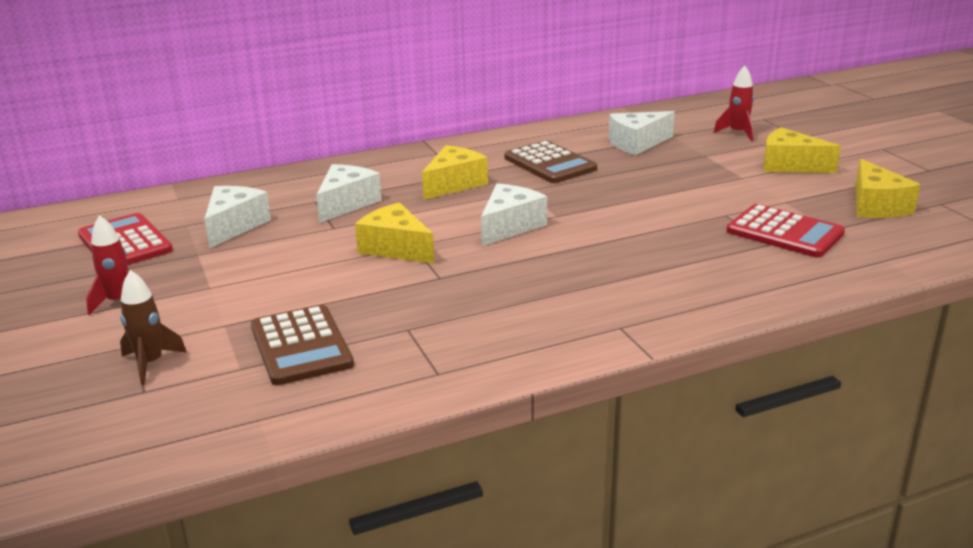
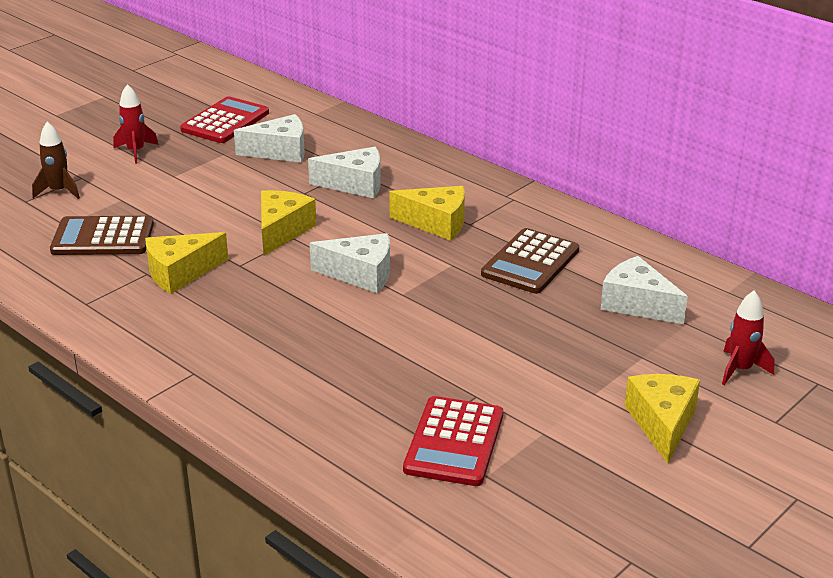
camera: 65 degrees right, 5 degrees up
(301, 346) = (103, 237): brown calculator -> brown calculator turned 45 degrees clockwise
(876, 206) = (581, 505): yellow cheese -> yellow cheese (180, 273)

